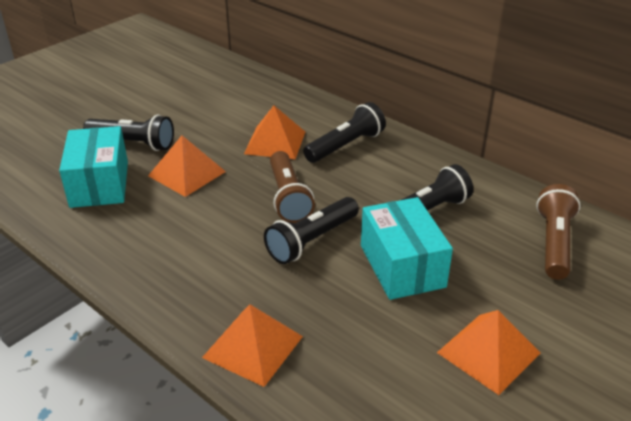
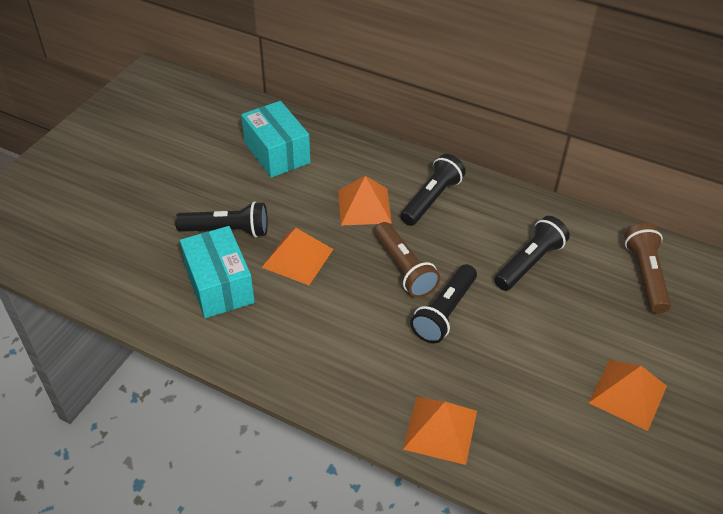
camera: 15 degrees left, 10 degrees up
(402, 266) = (531, 324): turquoise box -> turquoise box (277, 153)

